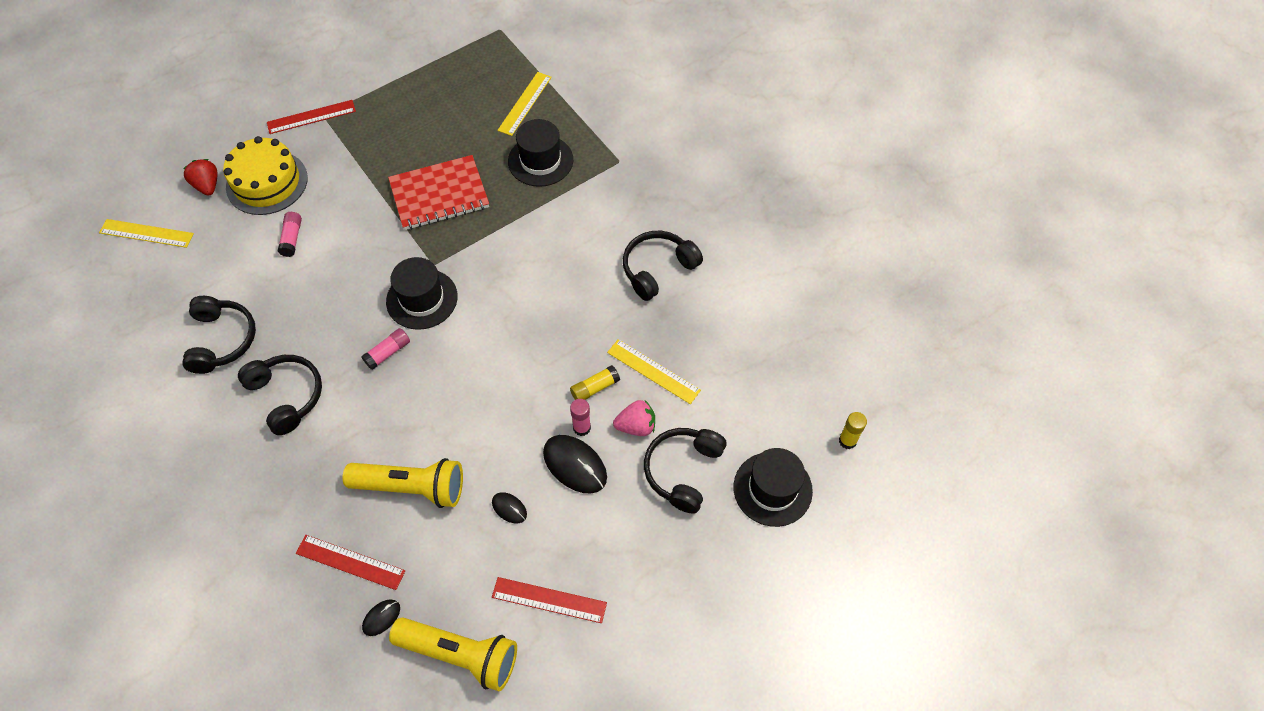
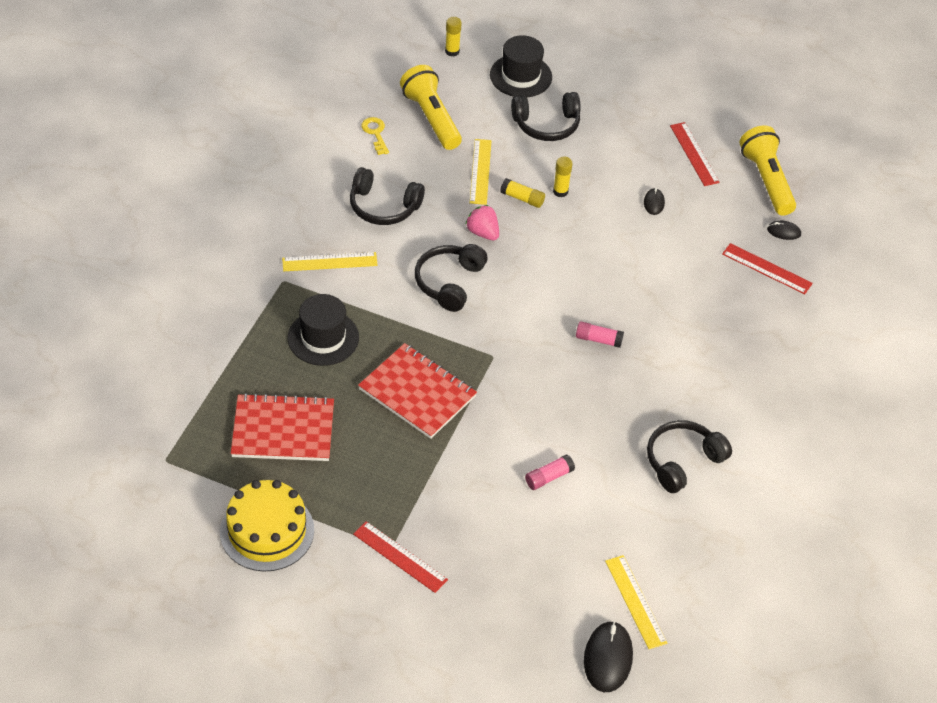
camera: 125 degrees left, 10 degrees down
(207, 185) = (546, 590): red strawberry -> none
(267, 182) = (505, 540): yellow cake -> yellow cake (267, 531)
(287, 396) = (688, 383): black headphones -> black headphones (449, 282)
(350, 562) = (767, 269): red ruler -> red ruler turned 45 degrees counterclockwise
(412, 487) = (687, 264): yellow flashlight -> yellow flashlight (431, 118)
(422, 299) = (533, 345): black hat -> none
(472, 100) = (283, 430): none -> red notebook
(525, 103) = (259, 385): yellow ruler -> yellow ruler (329, 262)
(575, 465) = (592, 182): black mouse -> black mouse (608, 658)
(582, 428) = (560, 191): pink glue stick -> yellow glue stick
(636, 426) = (533, 162): pink strawberry -> pink strawberry (483, 232)
(758, 309) = (375, 133): none -> yellow key

